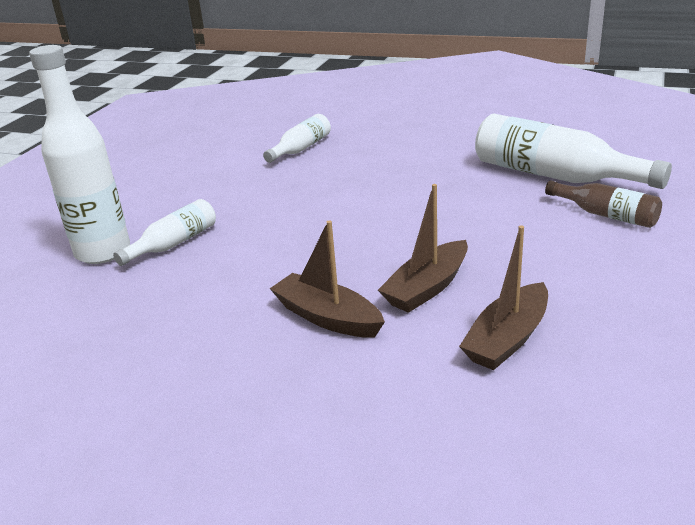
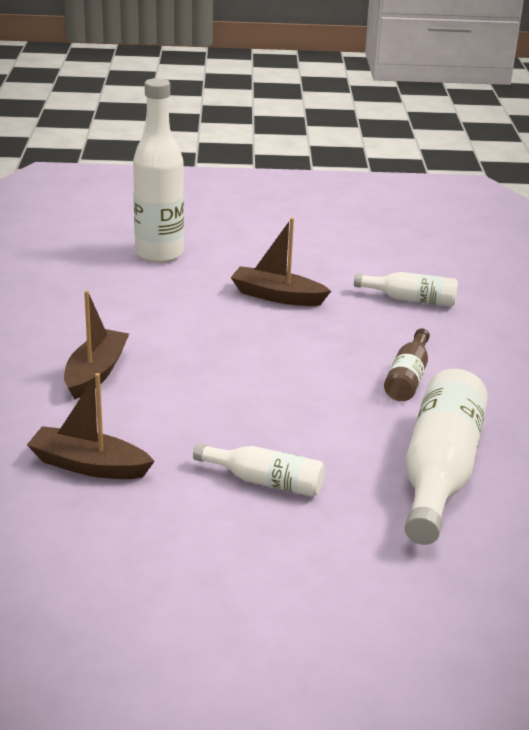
camera: 65 degrees right, 0 degrees up
(174, 244) = (184, 280): white bottle -> white bottle (265, 481)
(427, 288) = (157, 415): brown boat -> brown boat (277, 296)
(606, 215) = (354, 514): brown bottle -> brown bottle (408, 377)

